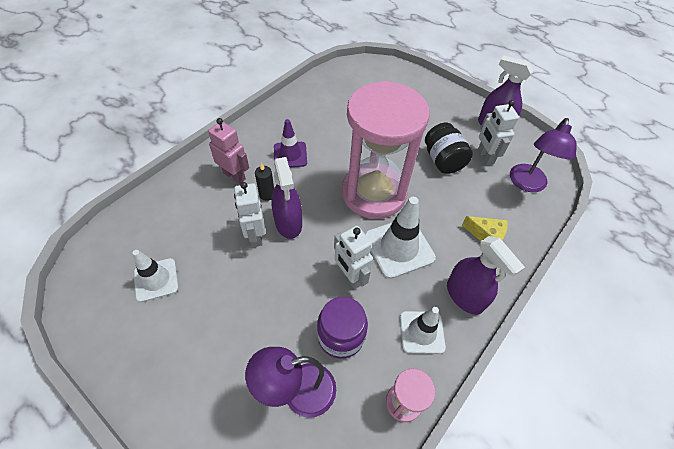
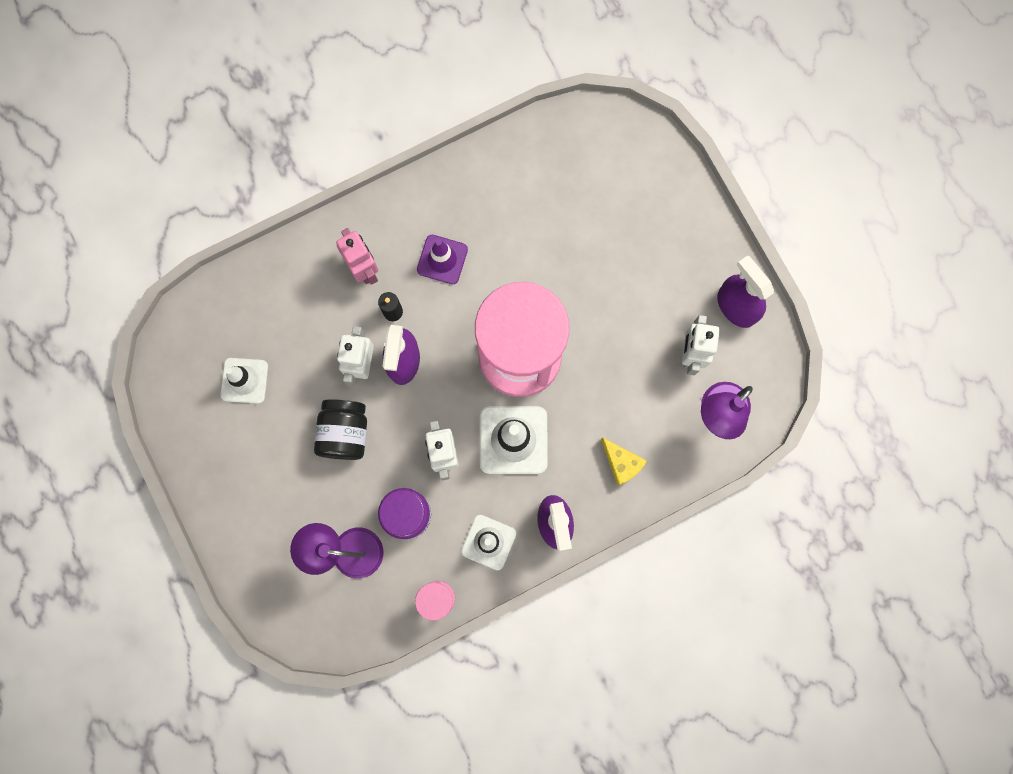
camera: 25 degrees right, 25 degrees up
(443, 160) = (632, 339): black jar -> black jar (344, 433)

